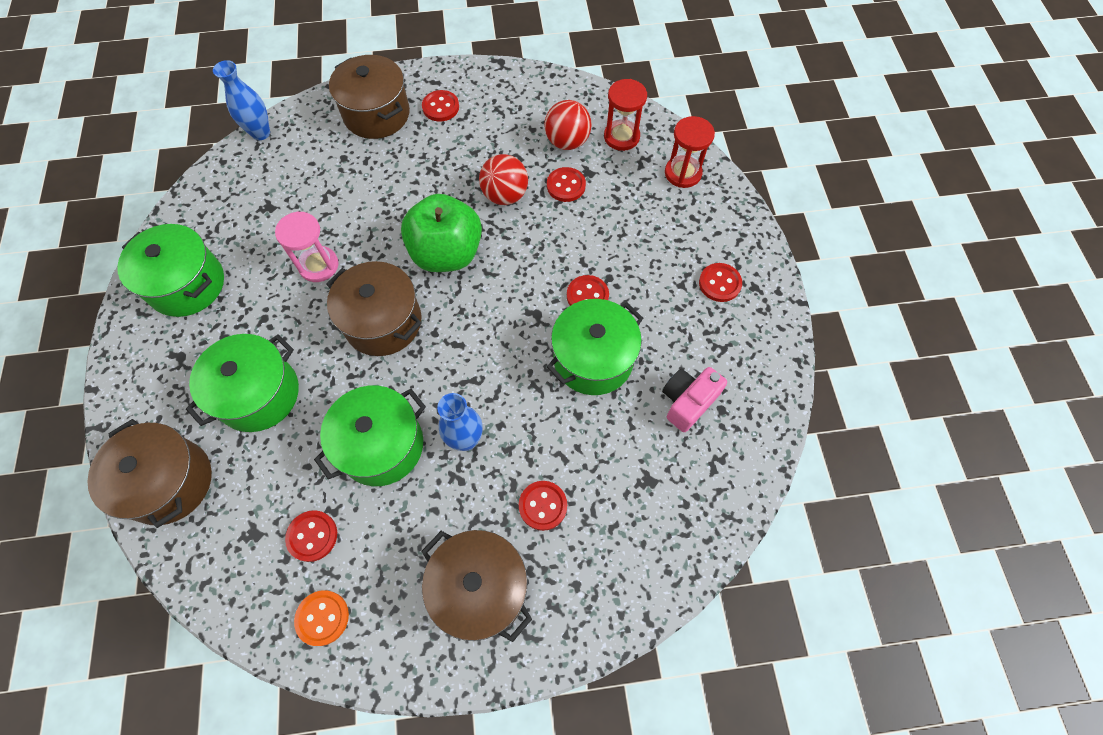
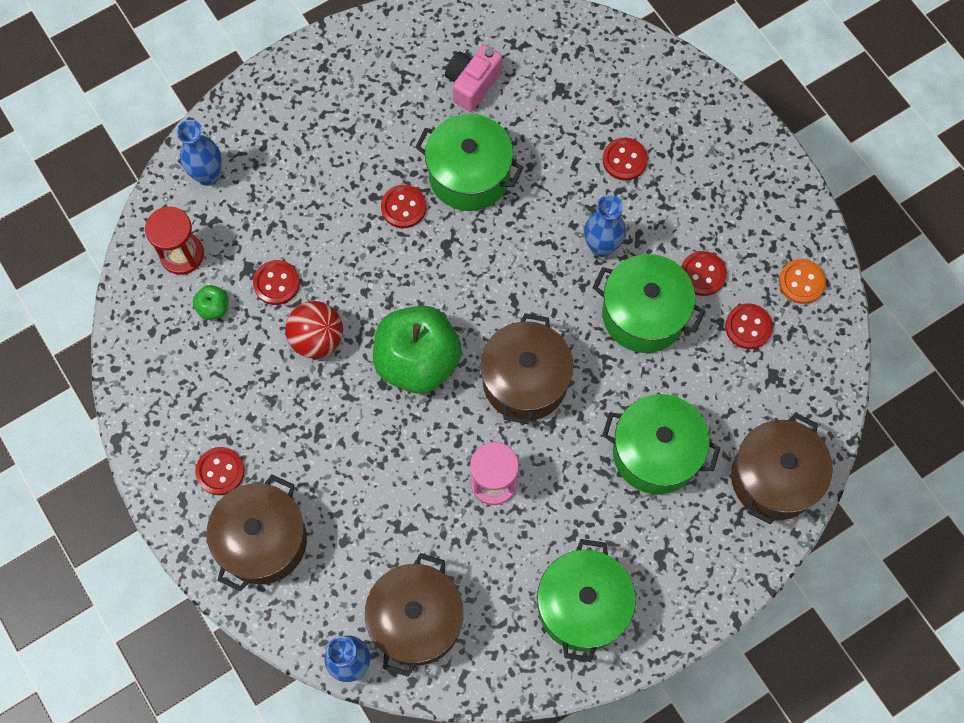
camera: 115 degrees left, 5 degrees up
(480, 588) = (714, 177): brown pot -> brown pot (416, 620)
(567, 142) = (214, 308): red ball -> green apple
(683, 173) = (208, 175): red hourglass -> blue vase
(687, 402) = (472, 84): pink camera -> pink camera turned 105 degrees clockwise
(719, 283) = (333, 98): red button -> red button (702, 274)

